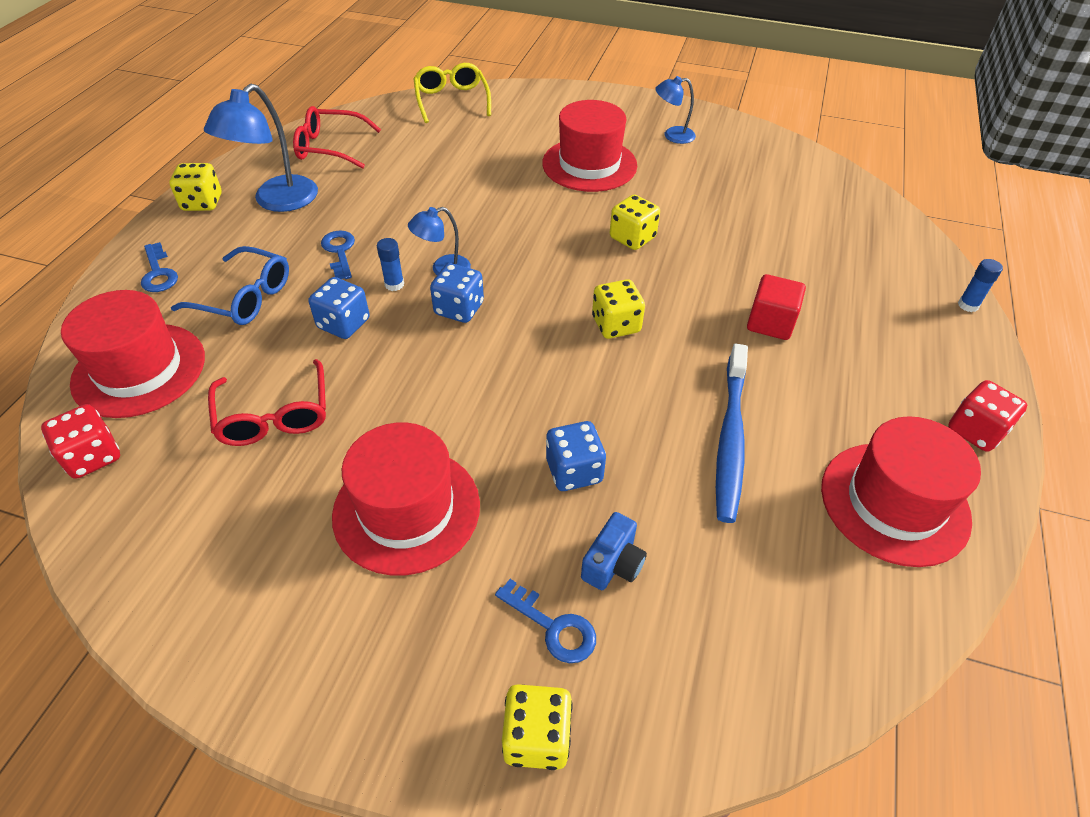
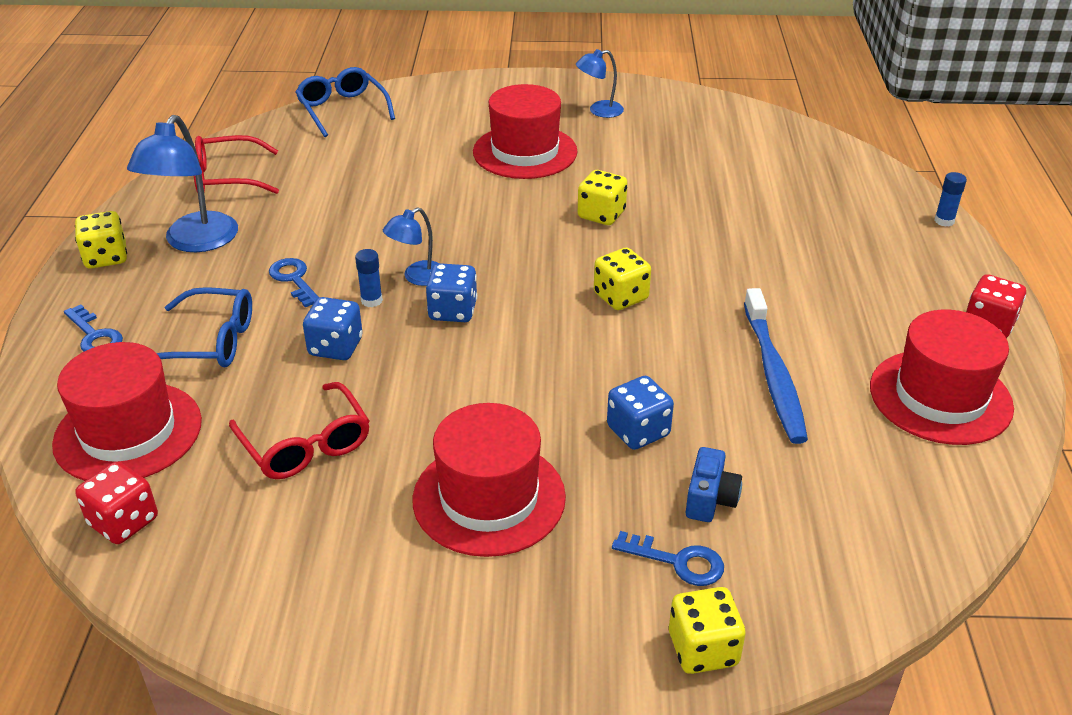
camera: 15 degrees left, 10 degrees down
(452, 100) = (342, 109): yellow glasses -> blue glasses
(770, 323) = (769, 268): red cube -> none

